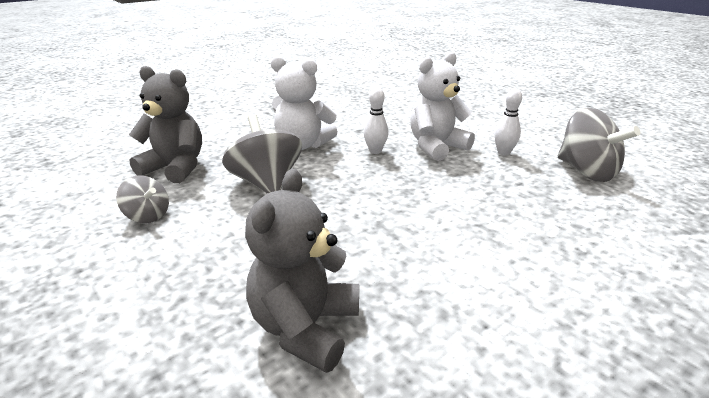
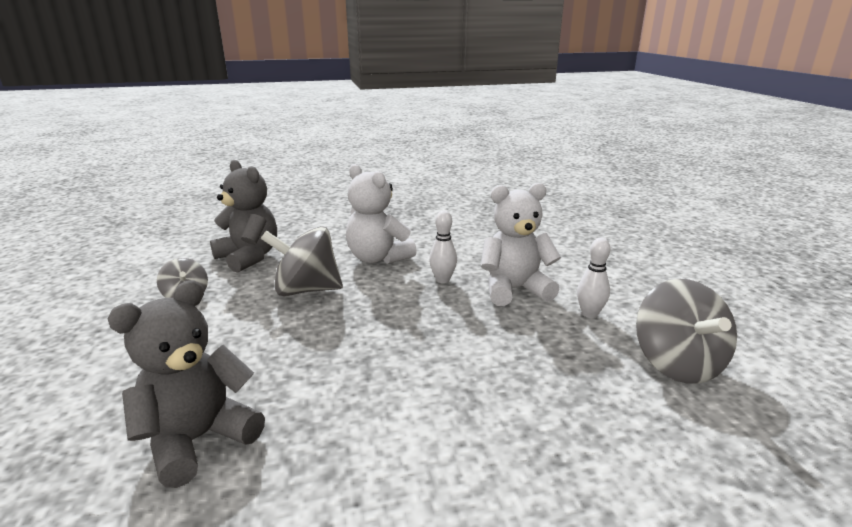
camera: 25 degrees right, 5 degrees down
(266, 183) = (306, 290): grey spinning top -> grey spinning top turned 90 degrees counterclockwise

